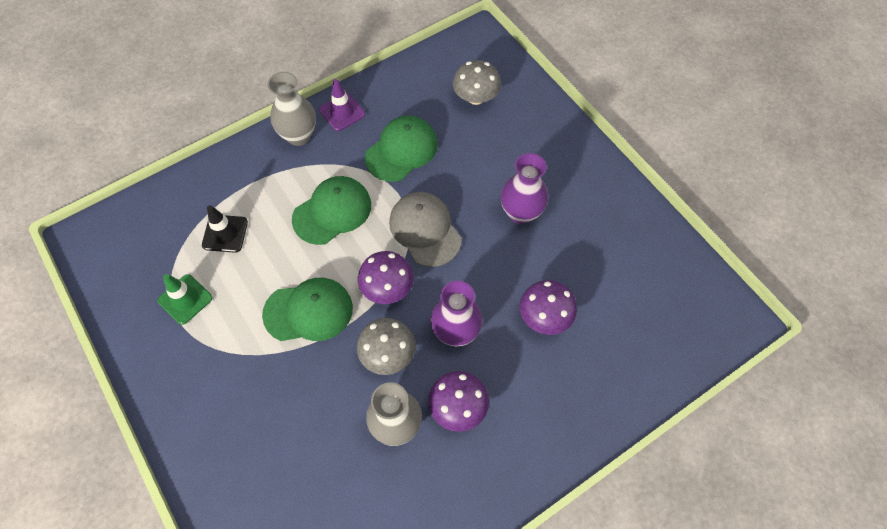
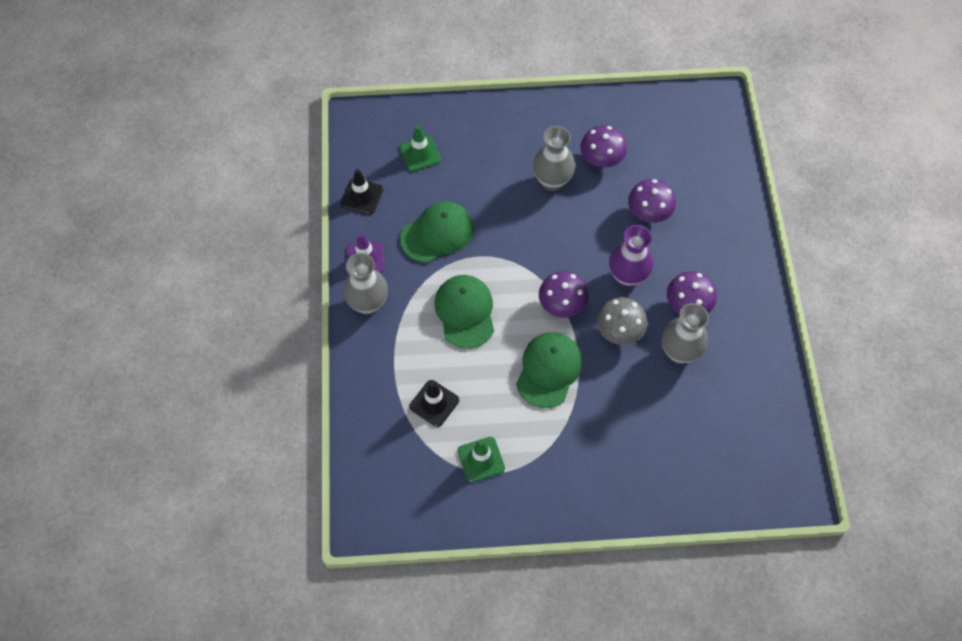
camera: 60 degrees left, 0 degrees up
(401, 150) = (437, 233): green cap -> green cap turned 75 degrees clockwise
(402, 79) = (362, 197): none -> black traffic cone
(425, 230) = (525, 253): grey cap -> none
(475, 97) = (420, 154): grey mushroom -> green traffic cone
(521, 213) = (552, 181): purple vase -> grey vase
(577, 243) = (601, 159): none -> purple mushroom

